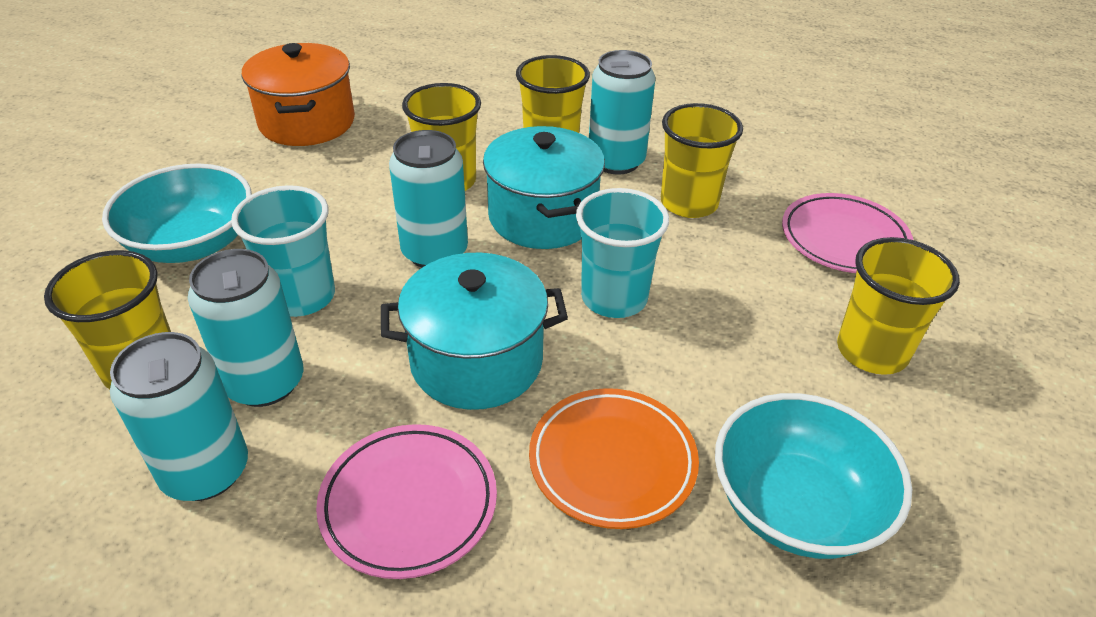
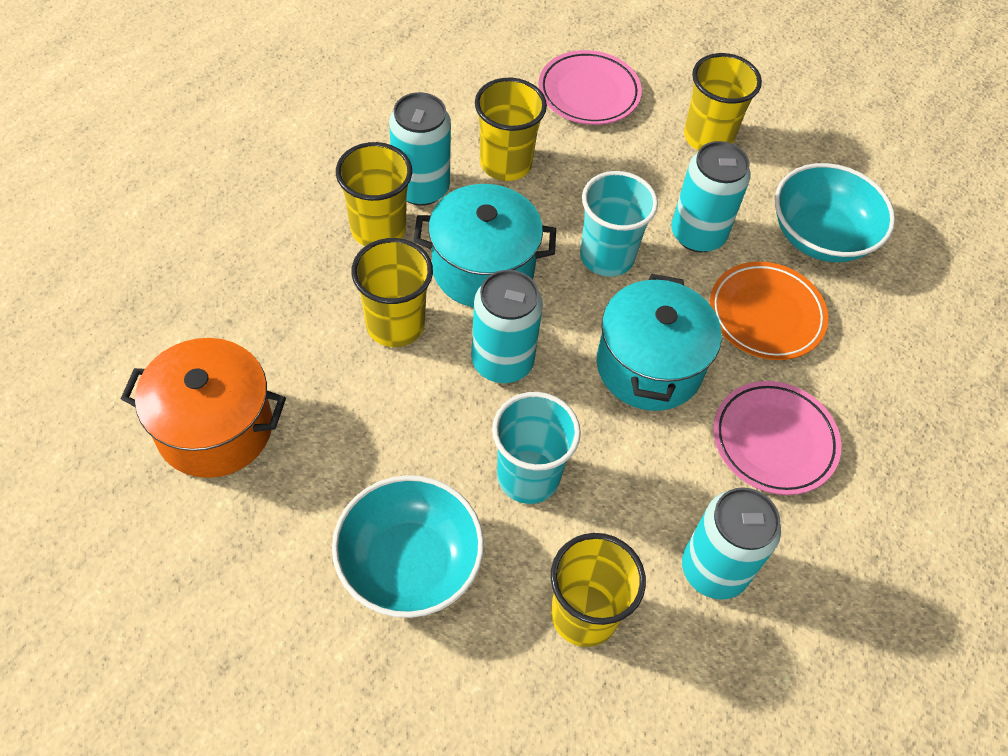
camera: 75 degrees left, 15 degrees up
(265, 382) = (629, 518): turquoise can -> turquoise can (698, 234)

